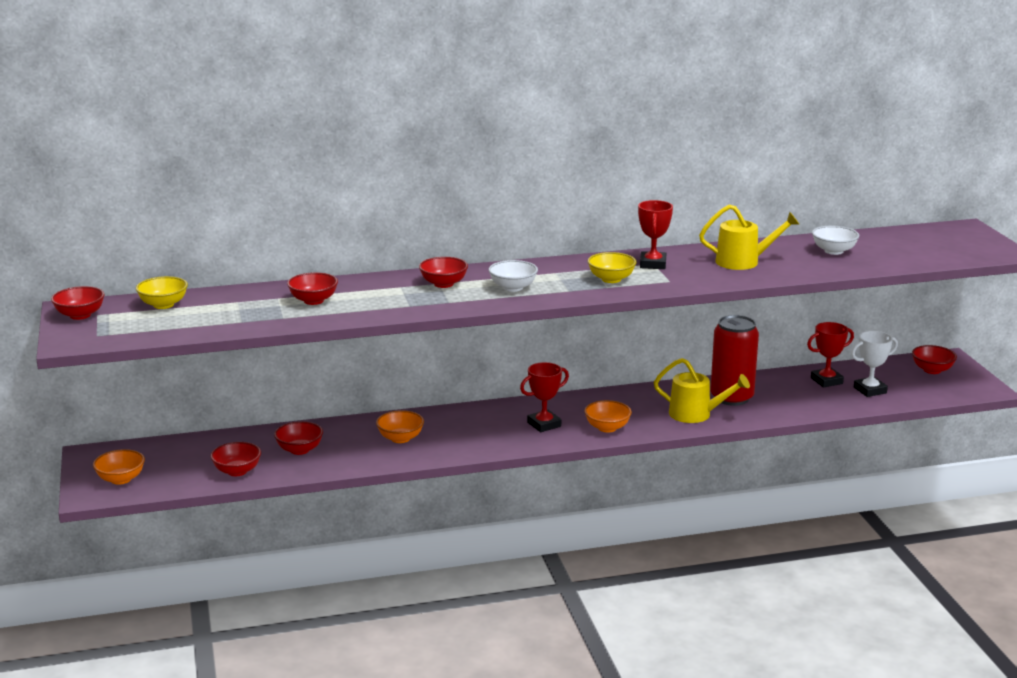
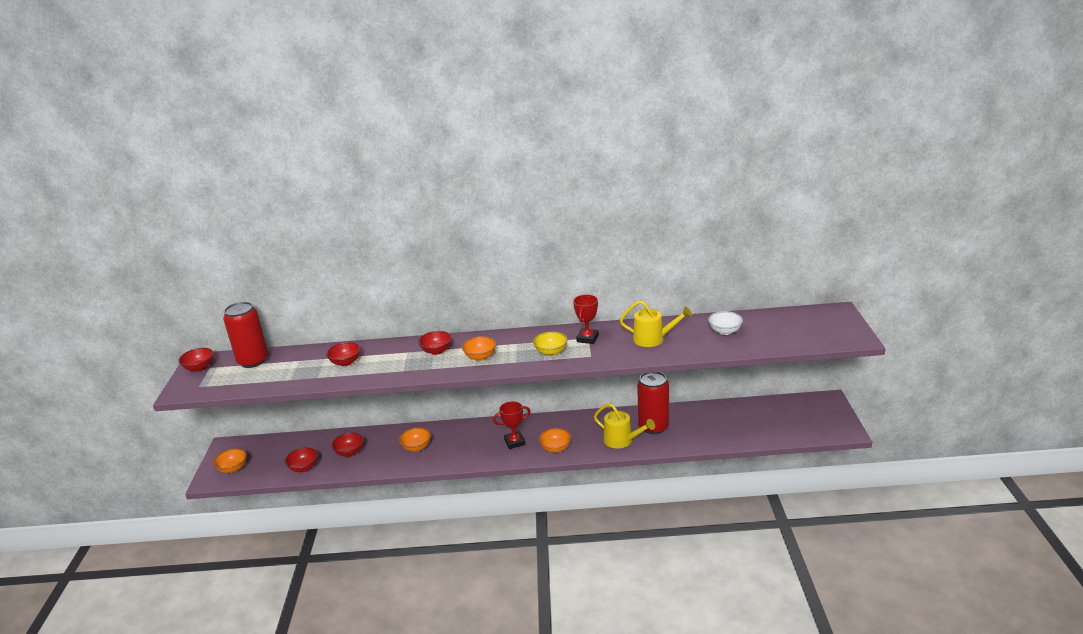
camera: 15 degrees right, 5 degrees up
(163, 305) = (253, 361): yellow bowl -> red can
(513, 287) = (480, 357): white bowl -> orange bowl
(826, 381) = (728, 415): red trophy -> none
(870, 390) = (757, 426): white trophy -> none
(932, 370) = (811, 410): red bowl -> none

